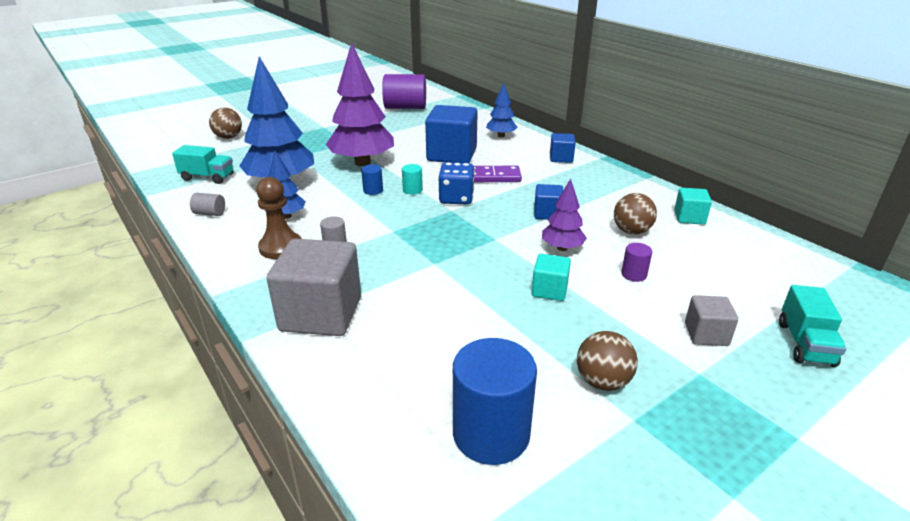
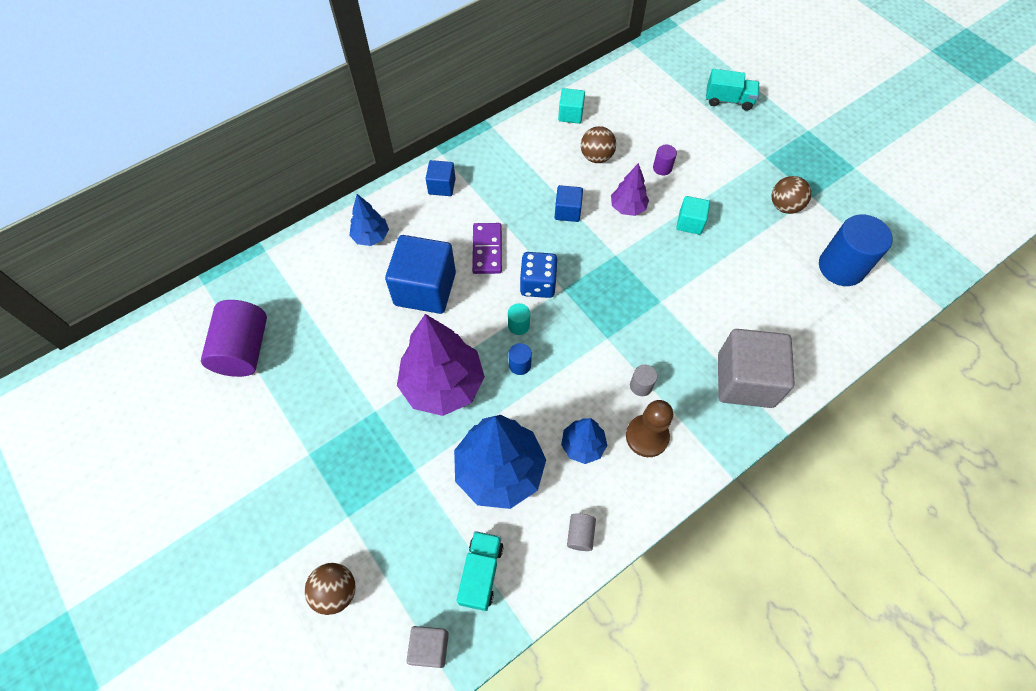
camera: 90 degrees left, 30 degrees up
(706, 334) = (728, 144): grey cube -> grey cube (430, 647)

